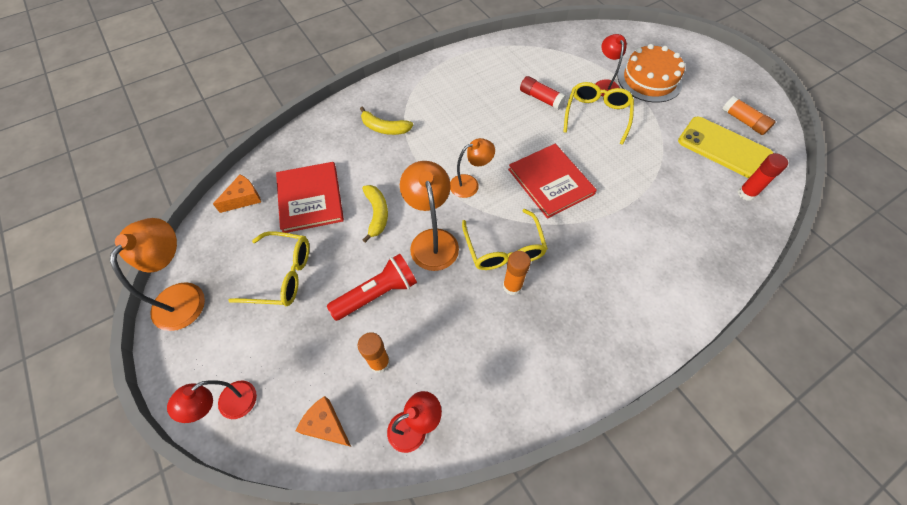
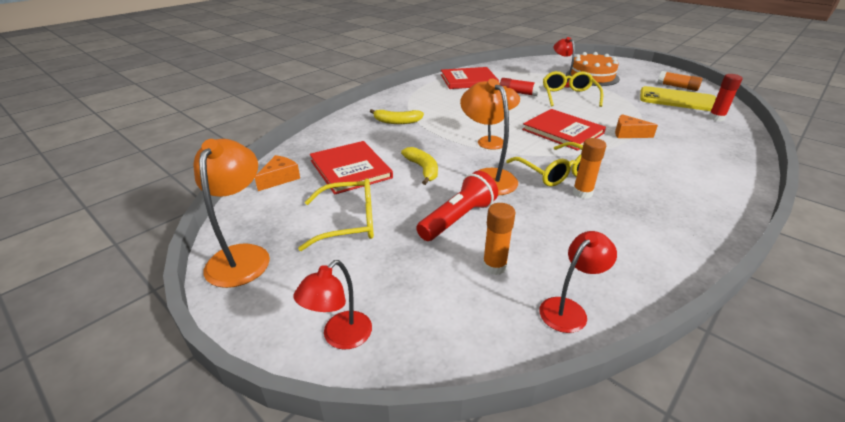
camera: 15 degrees left, 25 degrees down
(326, 425) = (468, 329): orange cheese -> orange cheese (628, 134)
(497, 61) = (468, 80): none -> red book

